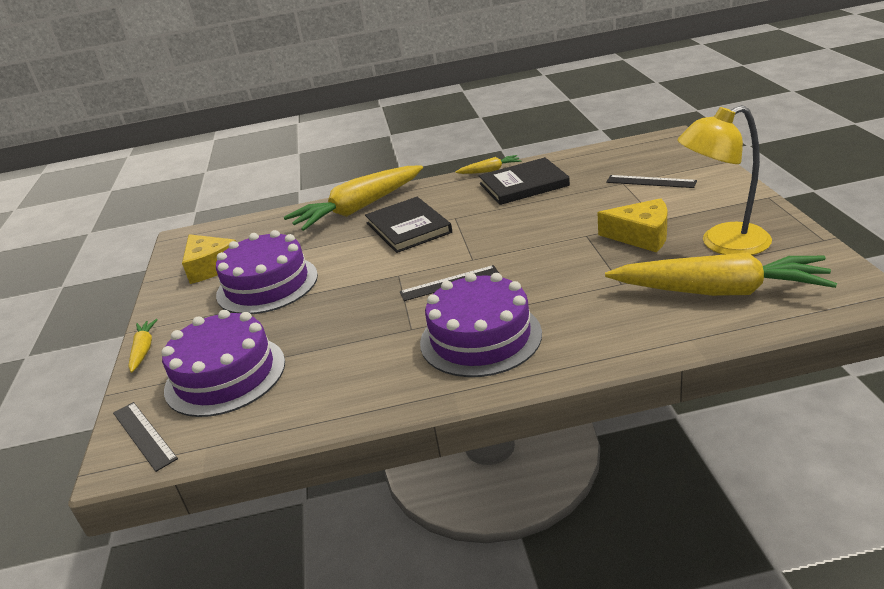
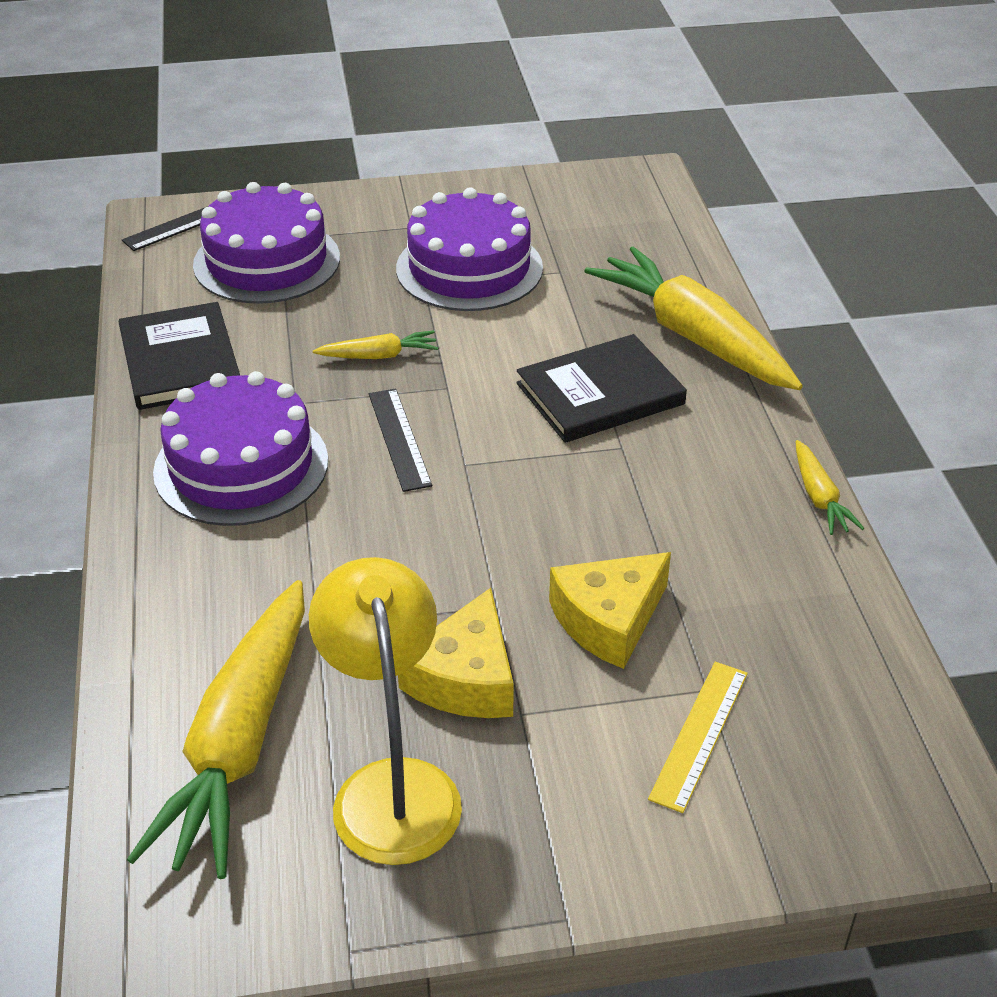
camera: 85 degrees right, 10 degrees up
(143, 350) = (351, 195): yellow carrot -> yellow carrot (379, 355)
(210, 267) = (543, 213): yellow cheese -> yellow cheese (608, 620)
(523, 185) = (736, 540): black book -> black book (180, 361)
(650, 181) = (699, 734): black ruler -> yellow ruler

